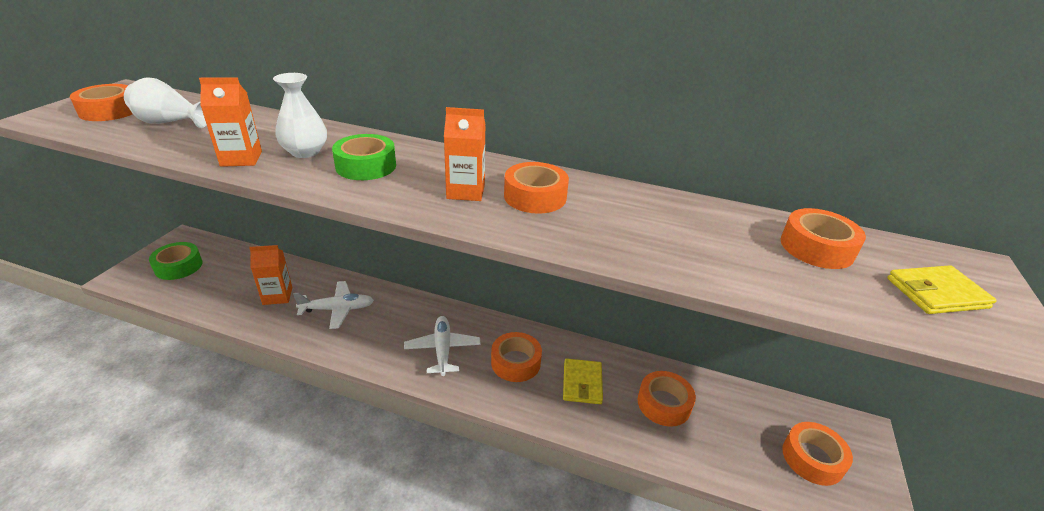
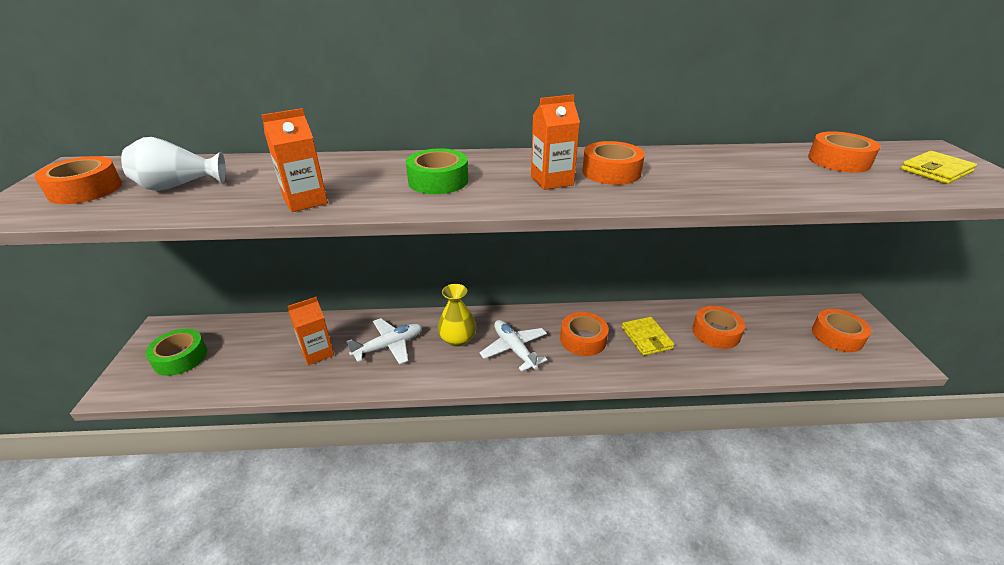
camera: 20 degrees left, 0 degrees up
(305, 152) = (364, 182): white vase -> none
(400, 322) = (457, 339): none -> yellow vase

